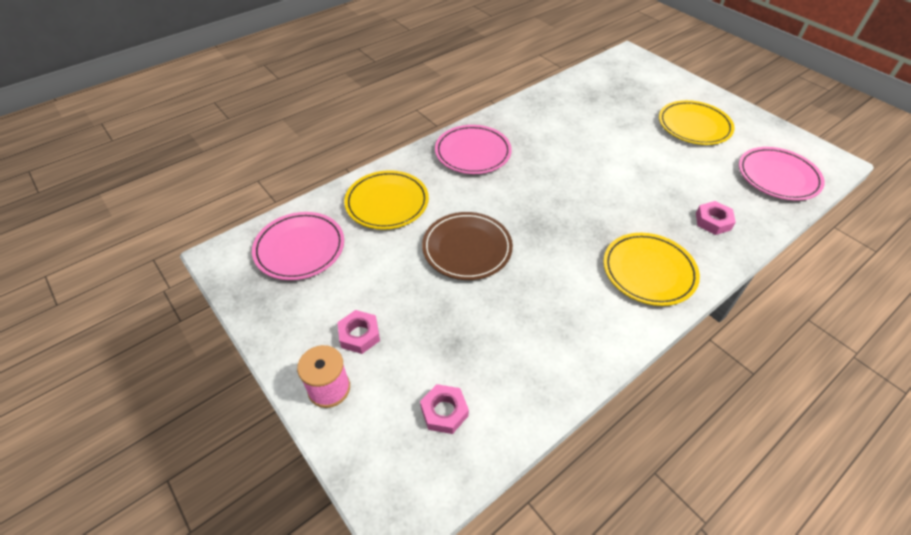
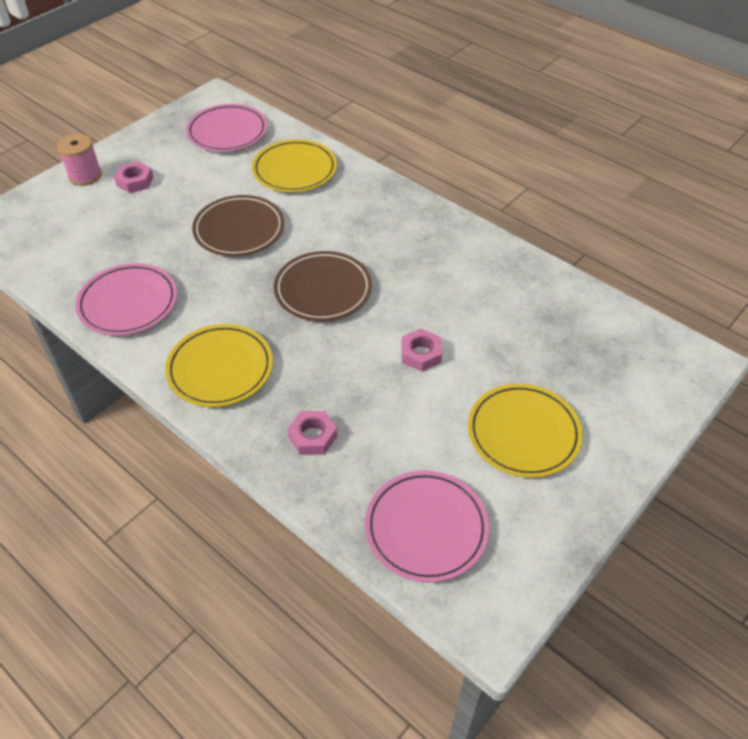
camera: 80 degrees right, 0 degrees up
(444, 411) = (60, 237): pink nut -> pink nut (421, 354)
(473, 153) = (390, 218): pink plate -> pink plate (128, 303)
(556, 200) = (323, 290): none -> brown plate

